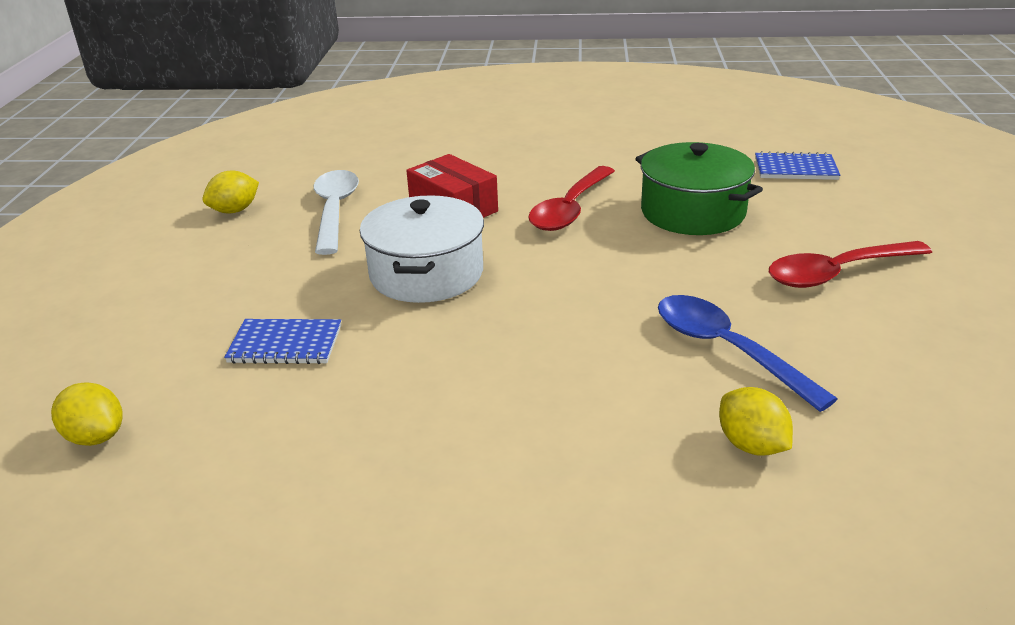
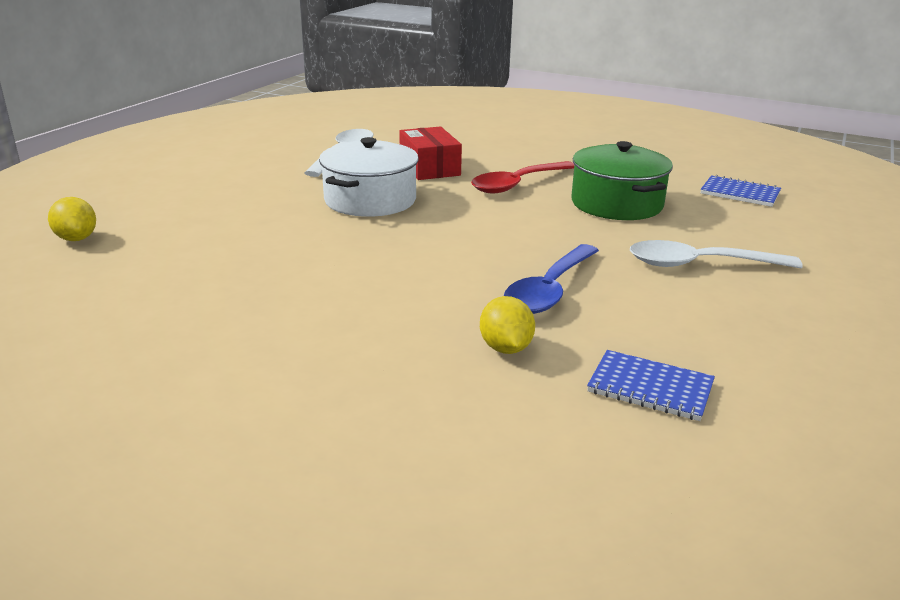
camera: 20 degrees right, 5 degrees down
(235, 210) = (277, 142): yellow lemon -> none
(285, 344) = (235, 218): blue notebook -> blue notebook (650, 388)
(727, 350) = (550, 290): blue spoon -> blue spoon turned 135 degrees counterclockwise
(837, 273) = (700, 264): red spoon -> white spoon

